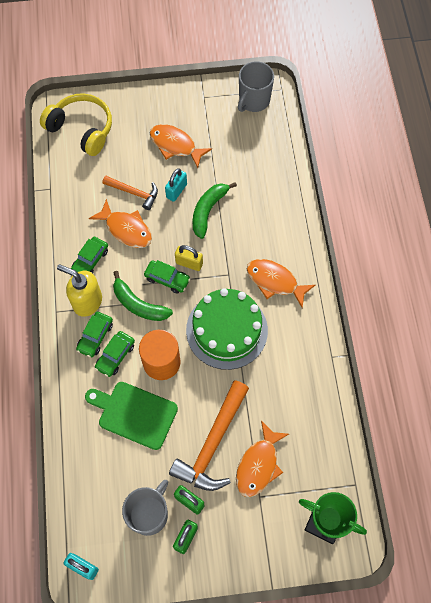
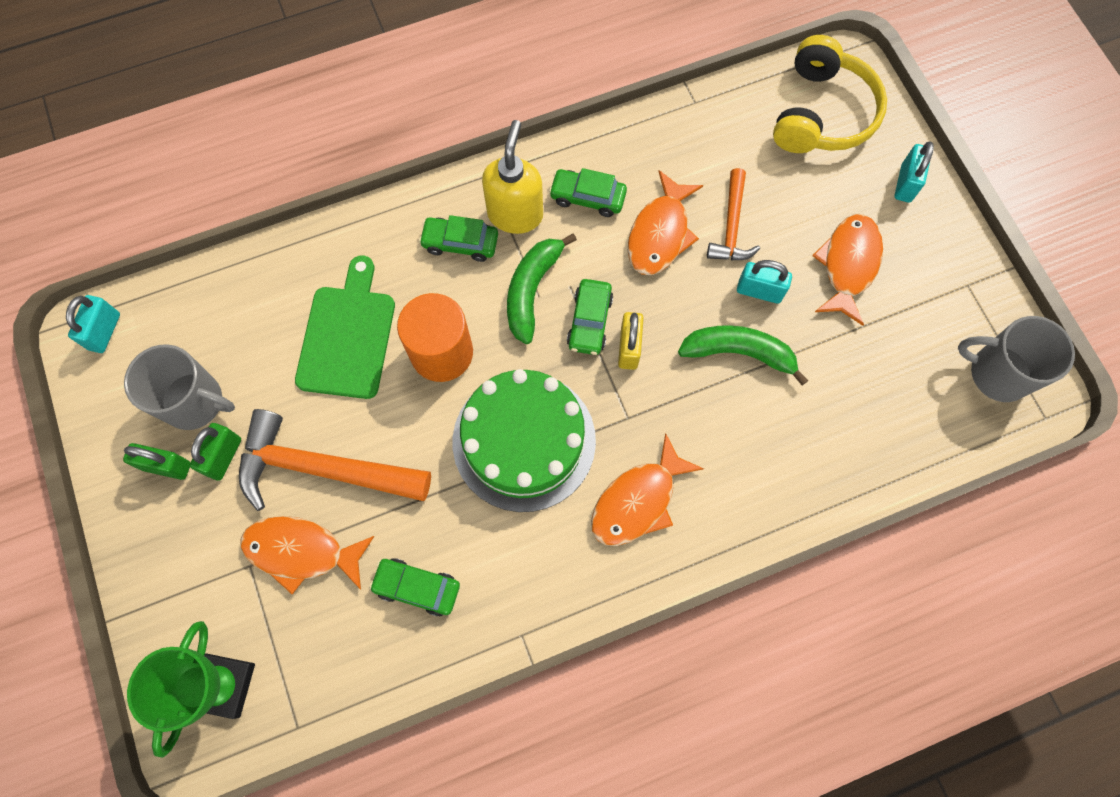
camera: 75 degrees right, 5 degrees up
(115, 356) = (435, 281): green car -> green car (417, 588)
(138, 105) = (905, 183): none -> turquoise padlock
(275, 281) = (638, 500): orange fish -> orange fish turned 150 degrees counterclockwise

